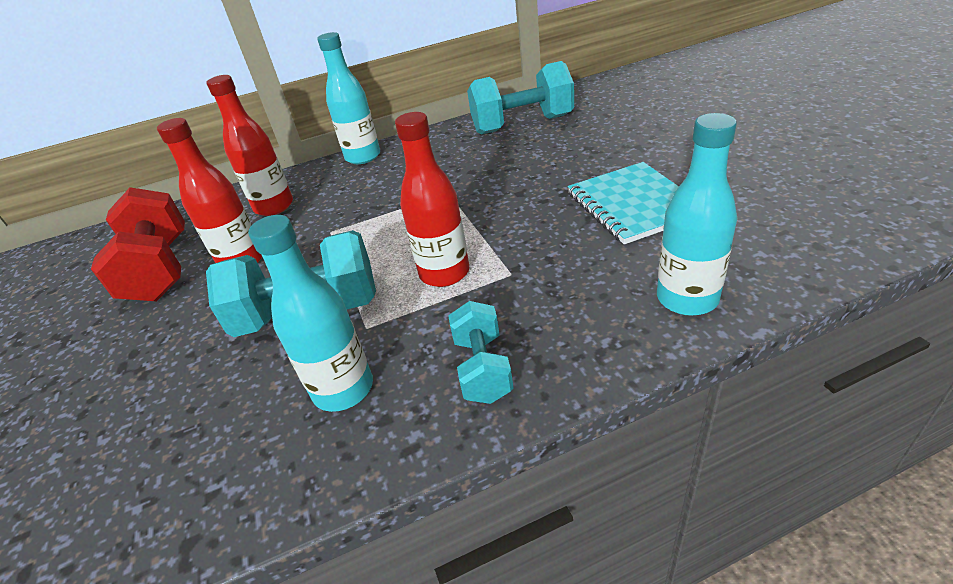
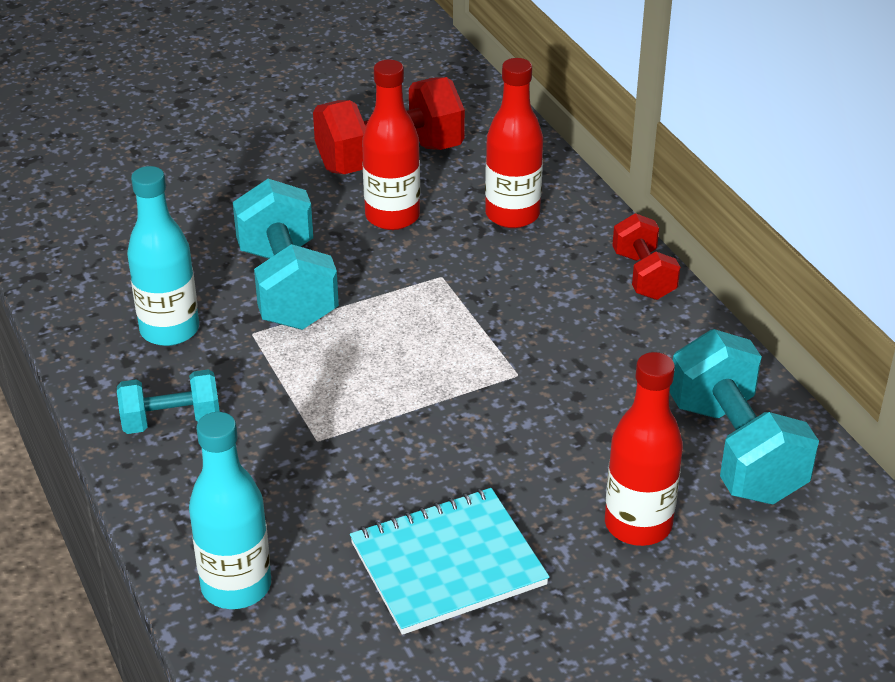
camera: 80 degrees right, 0 degrees up
(363, 157) = (643, 275): turquoise bottle -> red dumbbell
(444, 273) = (331, 384): red bottle -> red bottle (638, 525)

